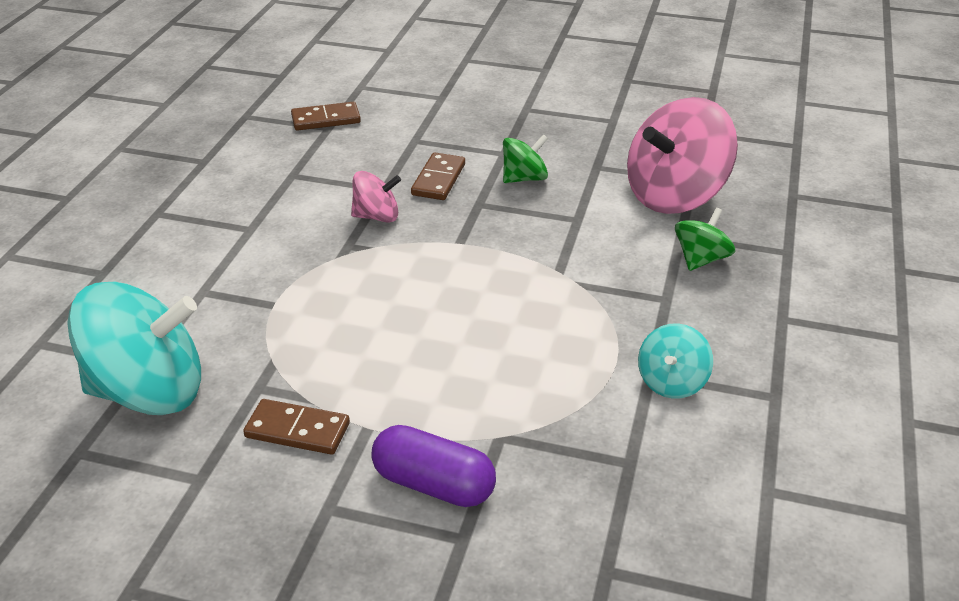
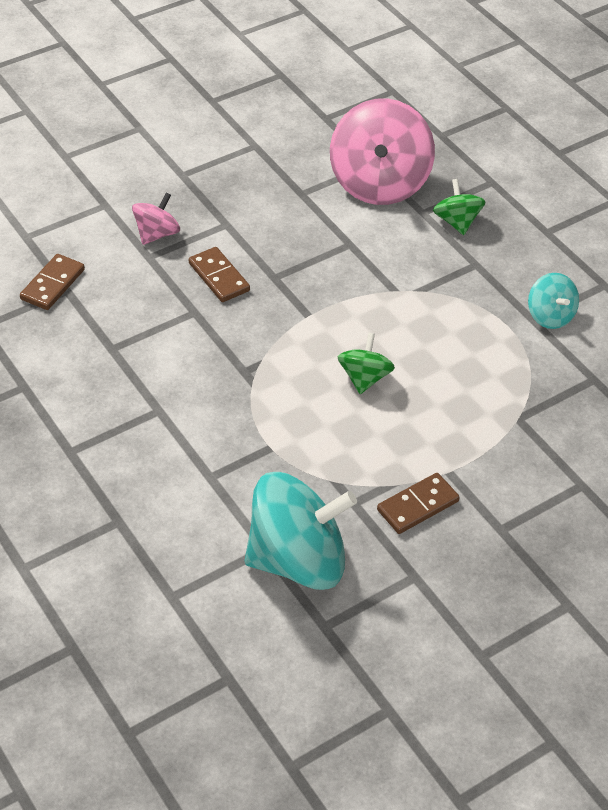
camera: 50 degrees left, 10 degrees up
(149, 391) = (298, 560): turquoise spinning top -> turquoise spinning top turned 45 degrees clockwise
(377, 216) = (226, 336): pink spinning top -> pink spinning top (157, 234)
(433, 484) = (529, 471): purple capsule -> none
(524, 178) = (272, 235): green spinning top -> green spinning top (364, 378)

